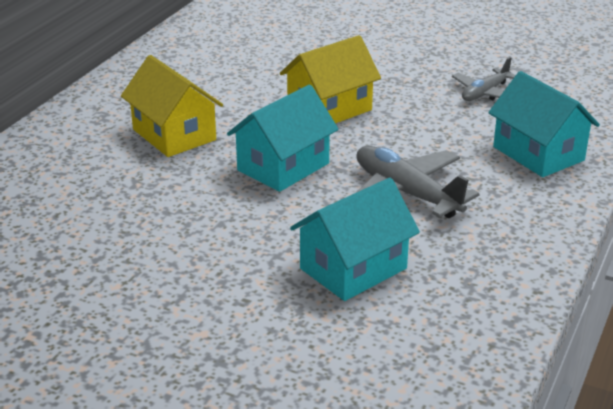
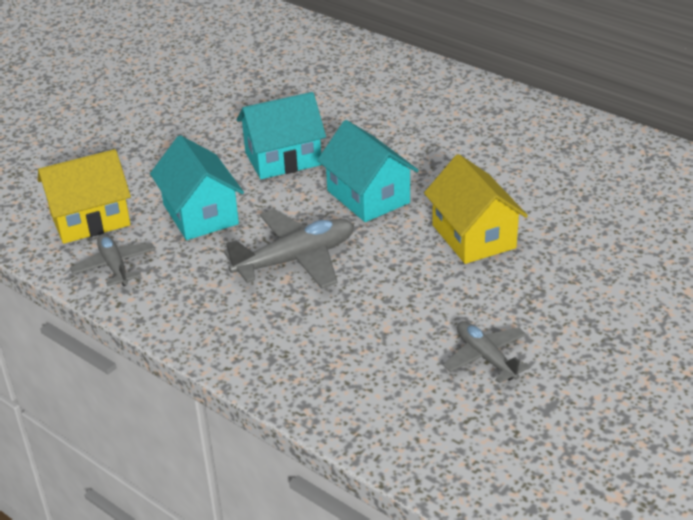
camera: 105 degrees right, 5 degrees up
(174, 135) = (446, 144): yellow house -> yellow house (90, 220)
(478, 310) = (115, 266): none -> grey plane
(538, 153) = (334, 364): turquoise house -> turquoise house (283, 159)

